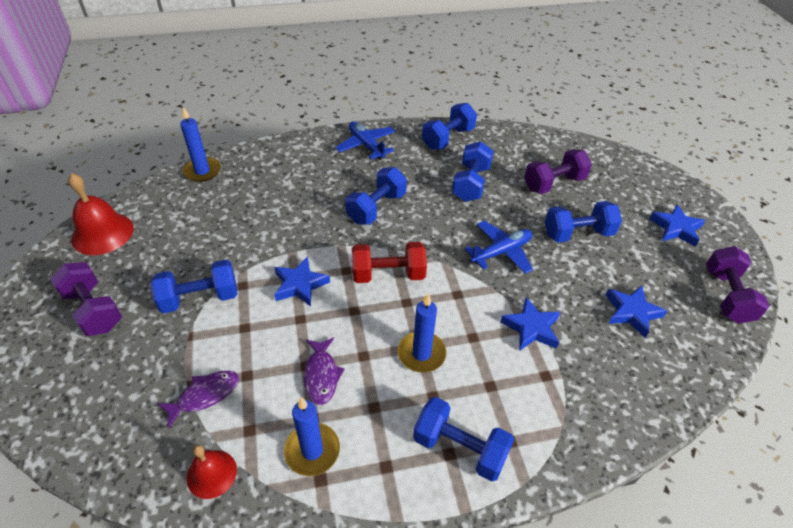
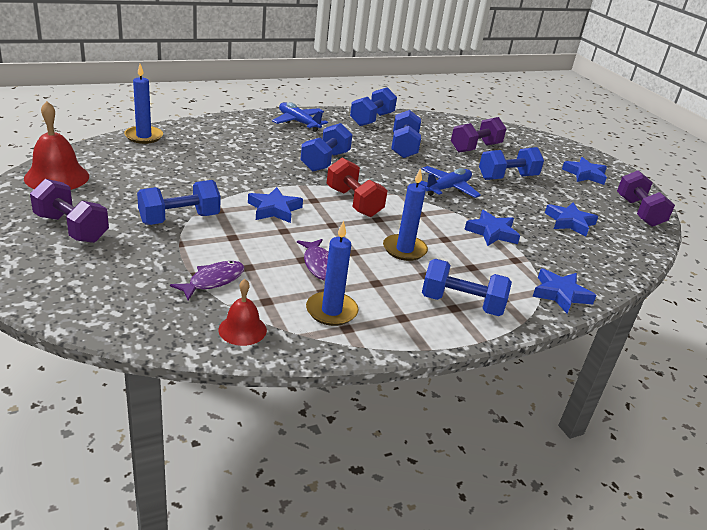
camera: 15 degrees left, 15 degrees down
(388, 274) = (354, 202): red dumbbell -> red dumbbell turned 75 degrees clockwise
(583, 438) = (560, 294): none -> blue star

